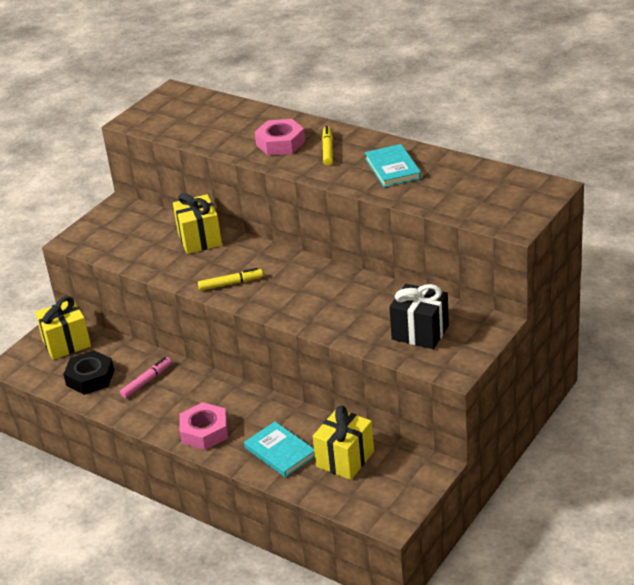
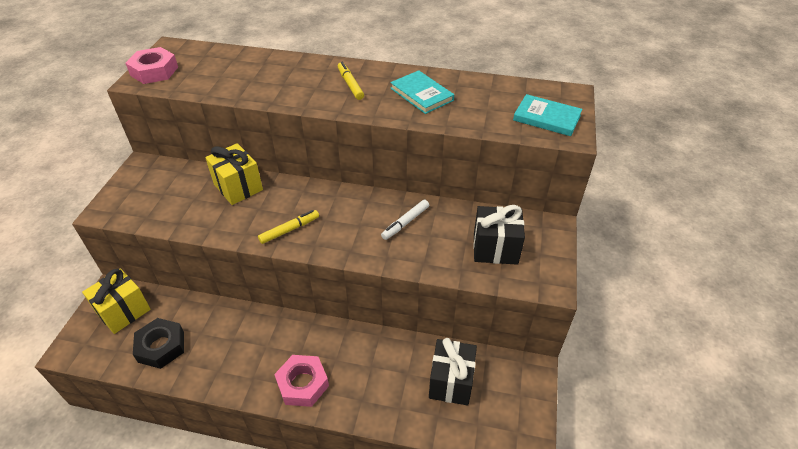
camera: 25 degrees left, 10 degrees up
(147, 381) = (222, 337): pink marker -> none
(280, 143) = (301, 84): pink nut -> pink nut (154, 71)
(280, 452) = (387, 389): turquoise book -> turquoise book (547, 118)
(344, 296) = (405, 223): none -> white marker
(345, 459) = (451, 382): yellow gift -> black gift

